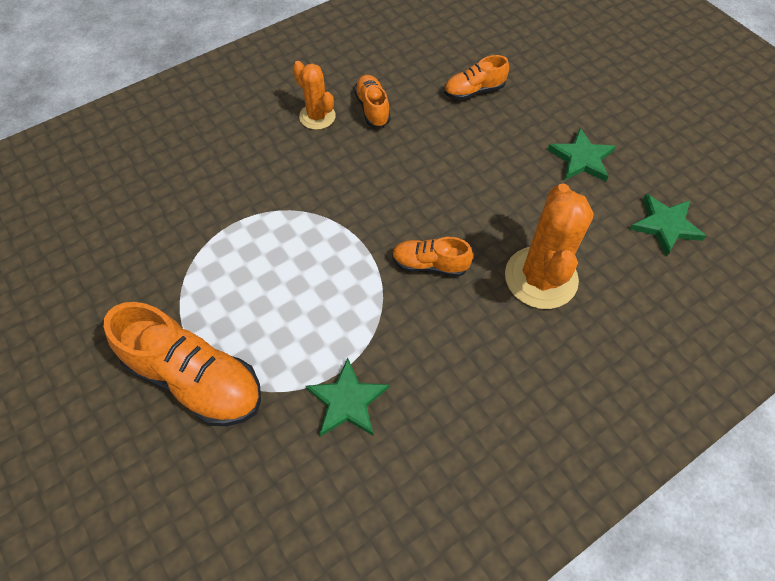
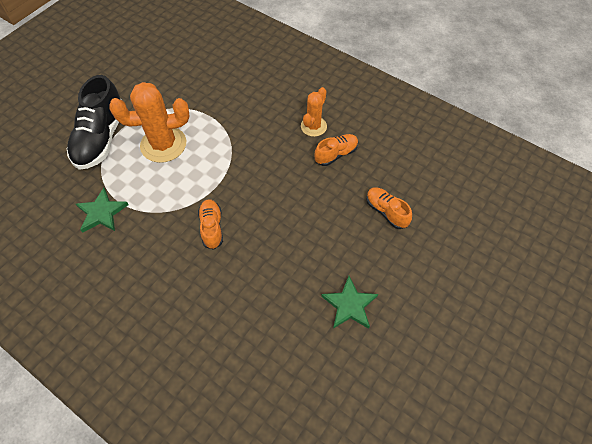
camera: 70 degrees right, 0 degrees up
(195, 379) = (101, 138): orange shoe -> black shoe
(541, 278) = (222, 300): orange cactus -> orange cactus (163, 144)
(665, 225) = (304, 384): green star -> none

